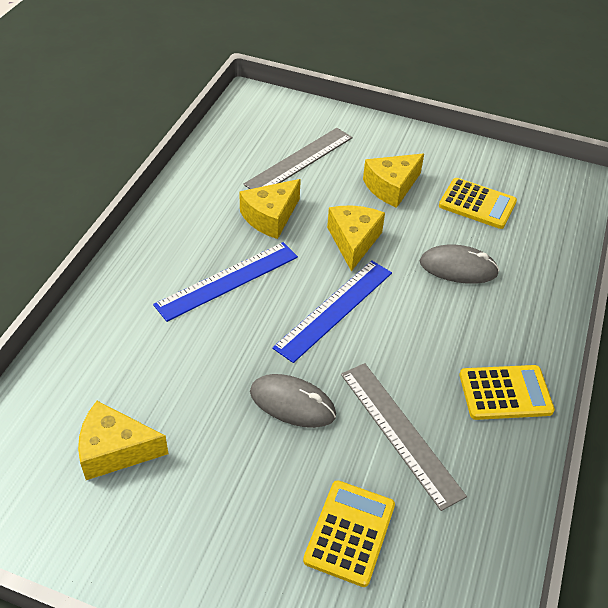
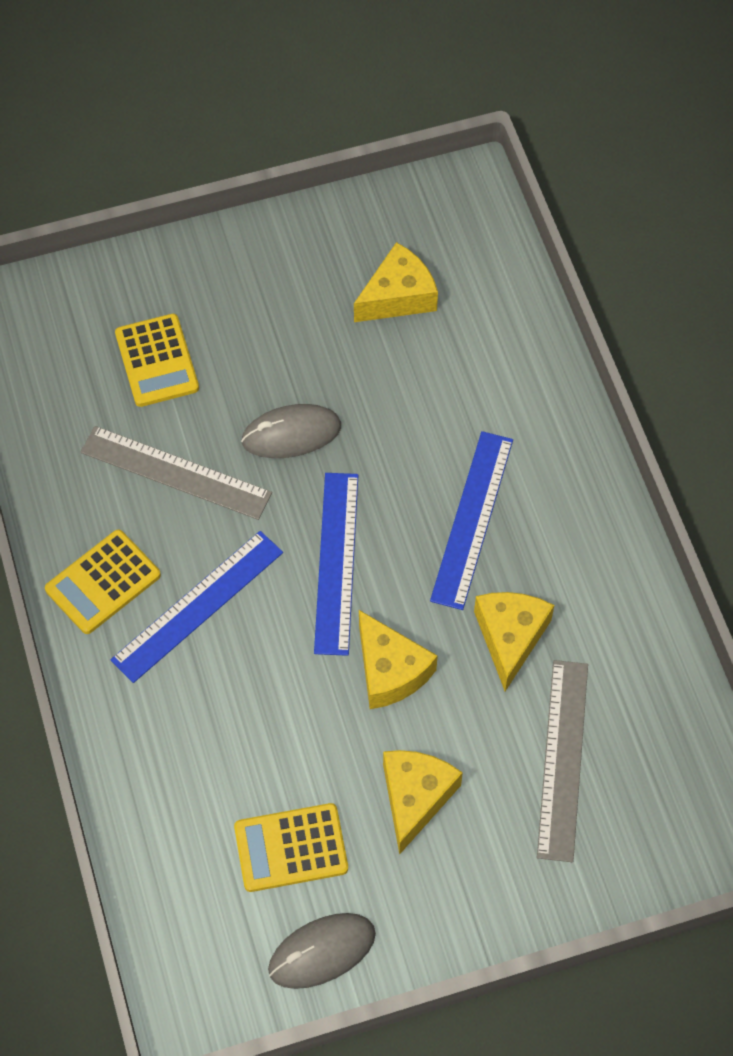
camera: 145 degrees right, 15 degrees up
(446, 340) = (198, 606): none -> blue ruler
(458, 268) = (247, 717): grey mouse -> grey mouse (322, 951)

